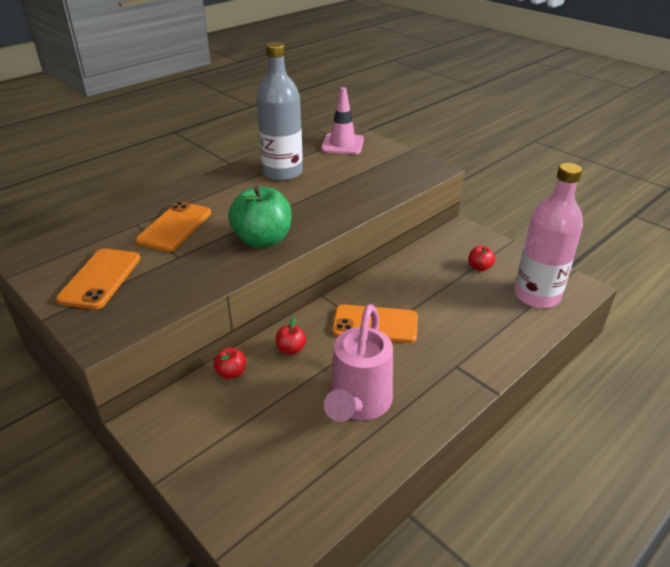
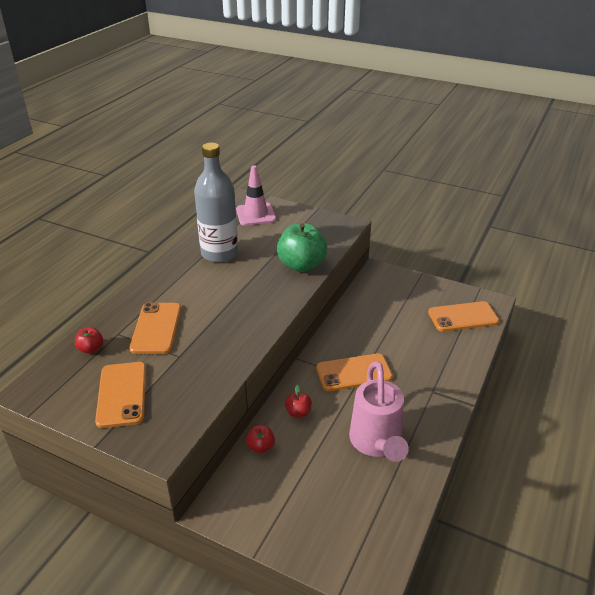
camera: 20 degrees left, 0 degrees up
(263, 240) = (244, 323): green apple -> green apple (301, 265)
(479, 267) = (409, 302): red apple -> red apple (91, 349)
(537, 295) = (463, 317): pink bottle -> orange phone

